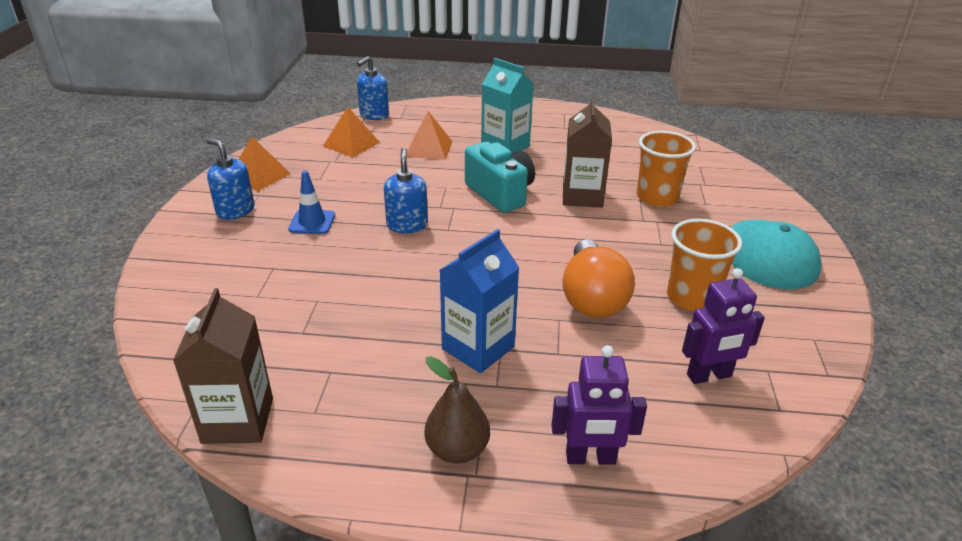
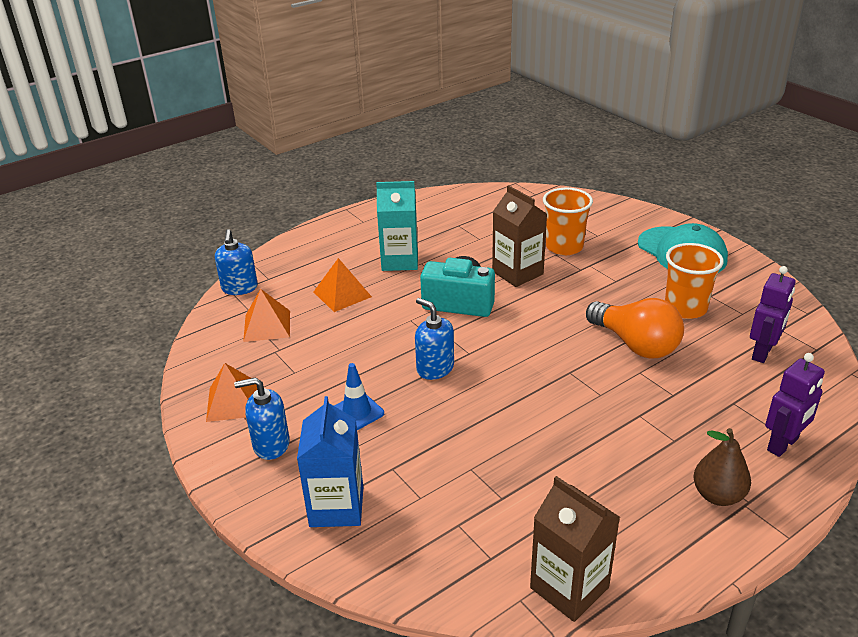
camera: 40 degrees left, 0 degrees up
(478, 348) = (627, 424): blue carton -> blue carton (336, 507)

